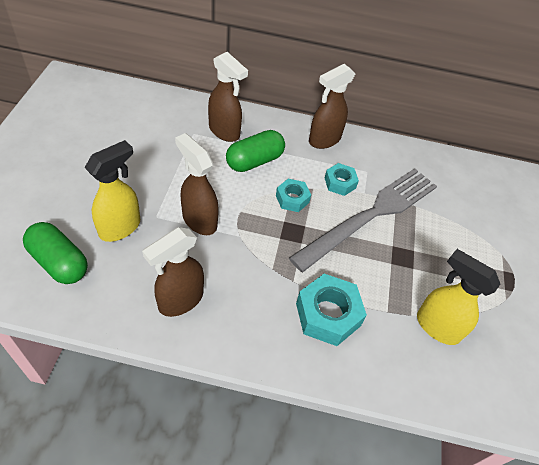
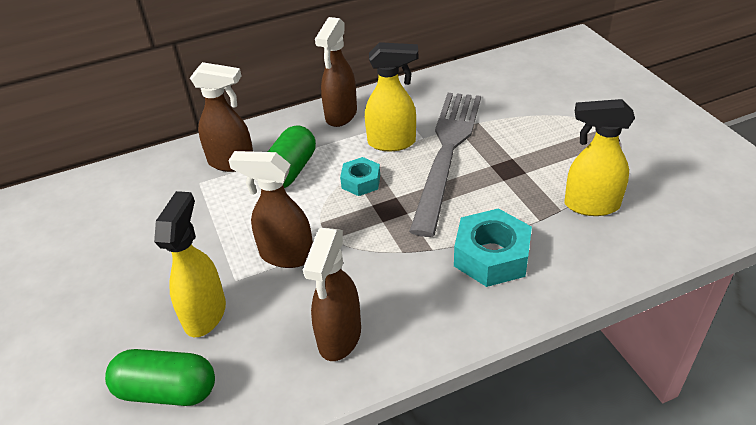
camera: 25 degrees left, 10 degrees down
(340, 183) = (392, 142): turquoise nut -> yellow spray bottle

